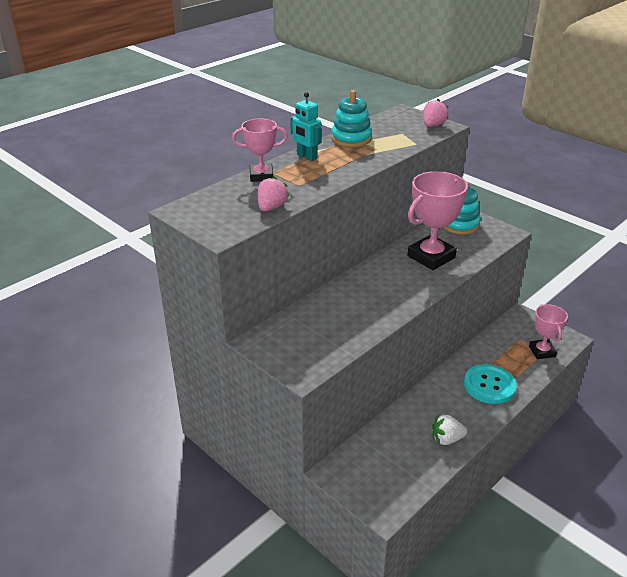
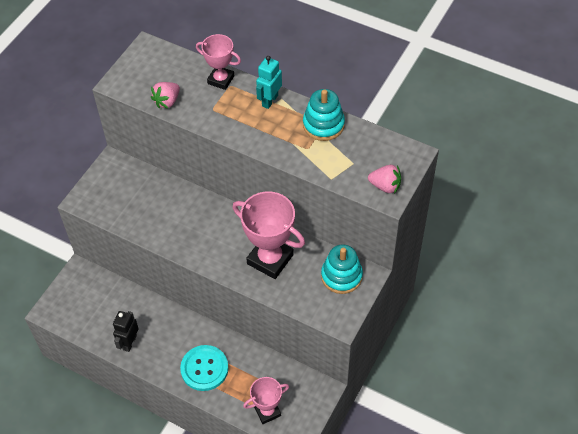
camera: 75 degrees right, 20 degrees up
(261, 176) = (221, 80): pink trophy -> pink trophy turned 45 degrees counterclockwise
(271, 207) = (167, 101): pink strawberry -> pink strawberry turned 120 degrees clockwise
(446, 439) = (129, 342): white strawberry -> black robot

